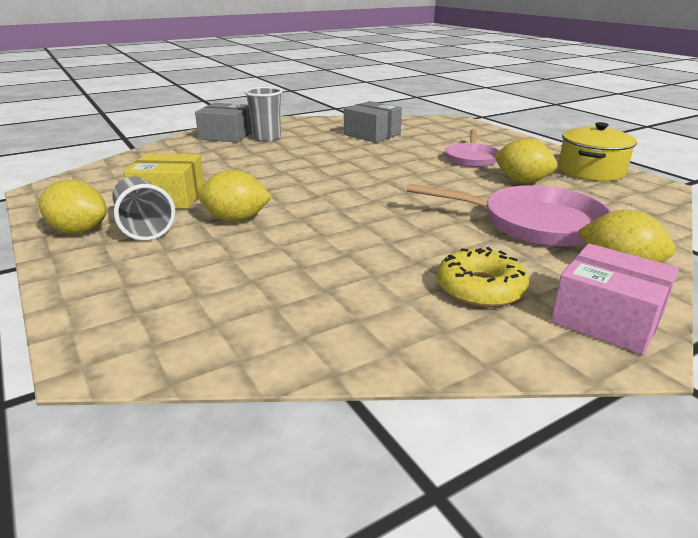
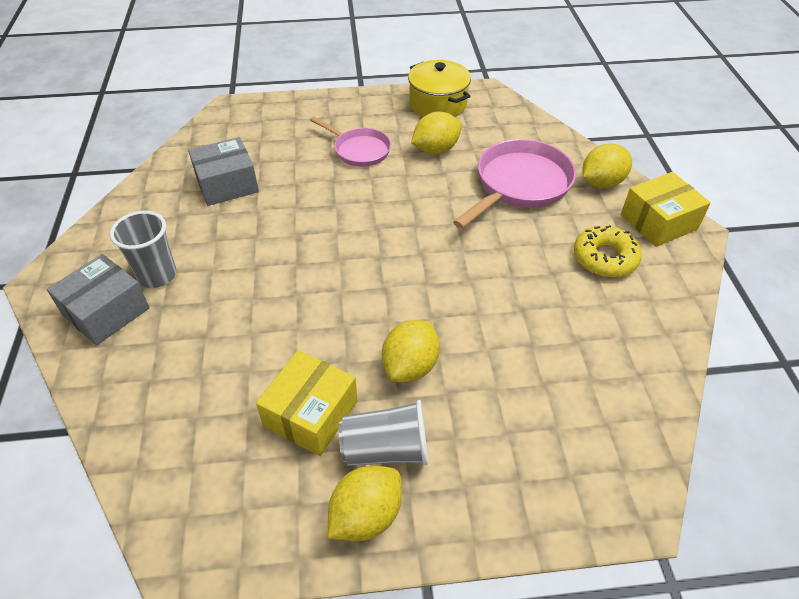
camera: 65 degrees left, 20 degrees up
(607, 318) = (658, 222): pink box -> yellow box

